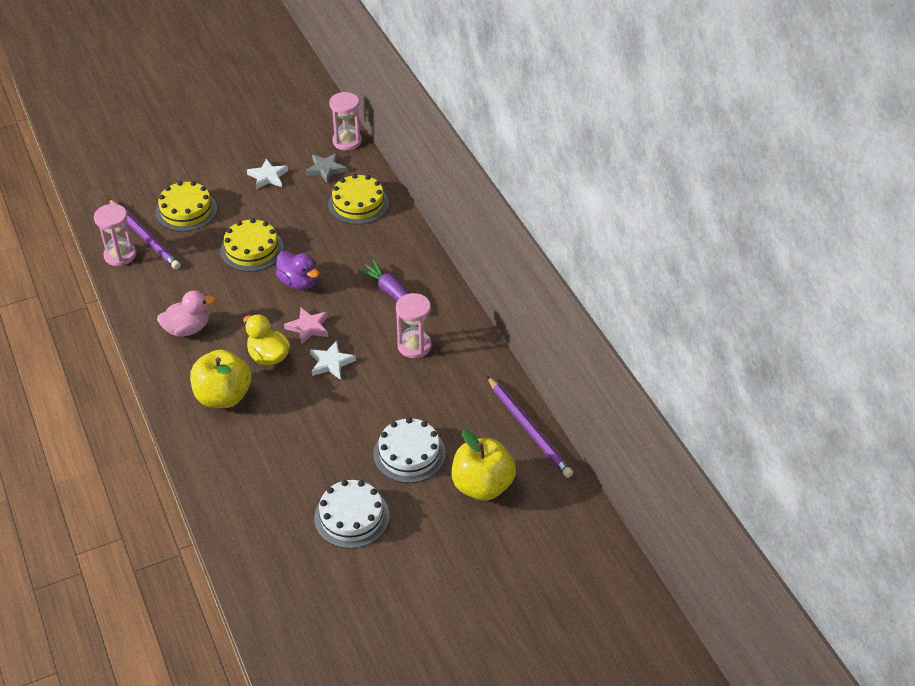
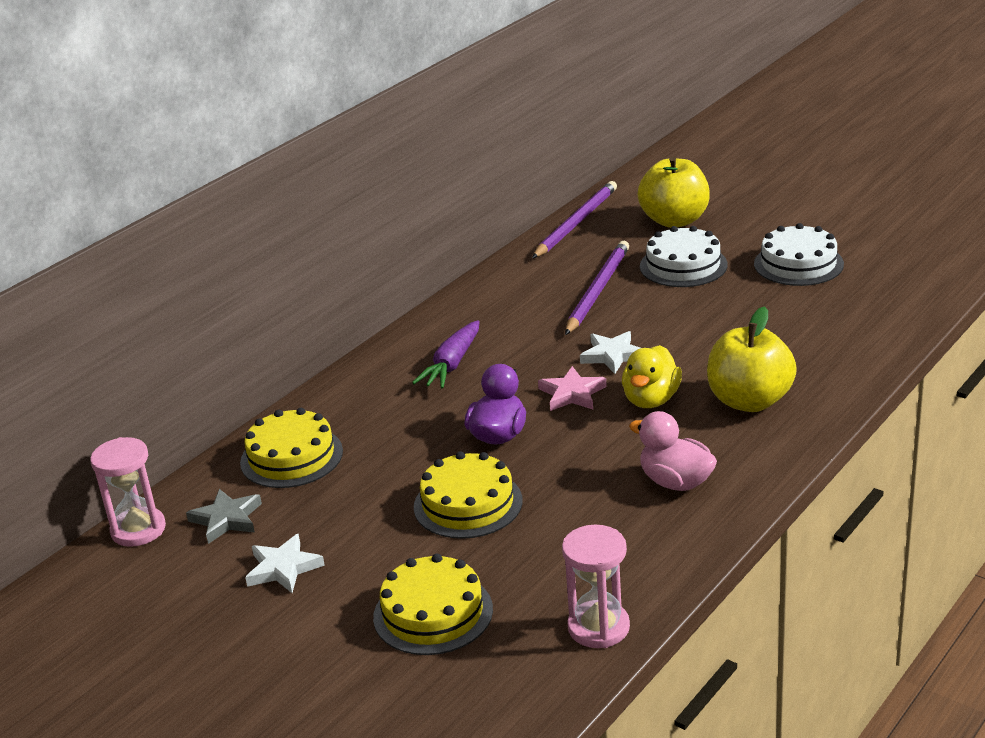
camera: 115 degrees left, 15 degrees down
(144, 236) = (532, 625): purple pencil -> purple pencil (597, 290)
(414, 346) = (528, 317): pink hourglass -> none

